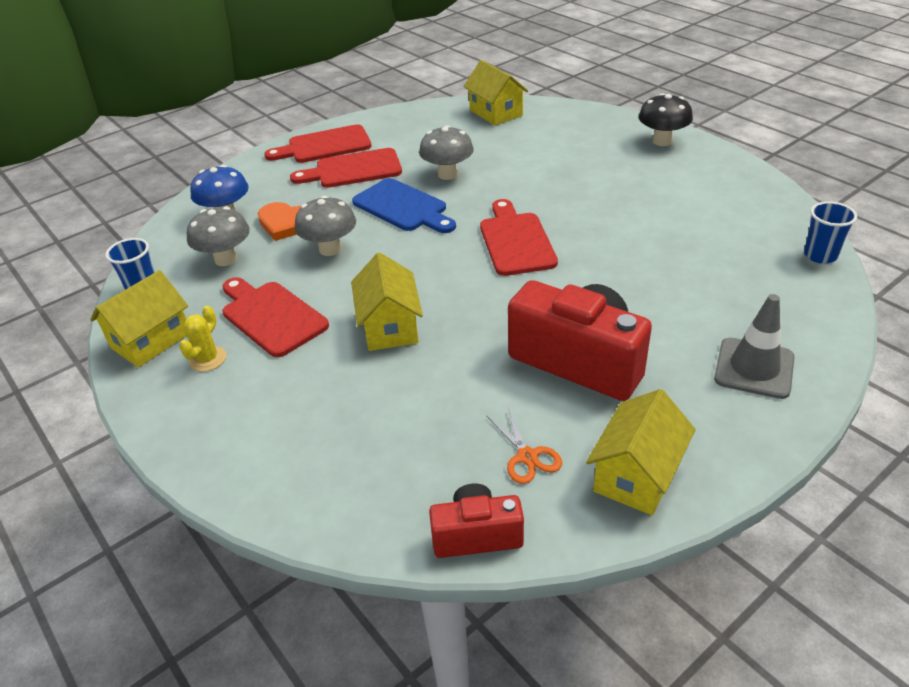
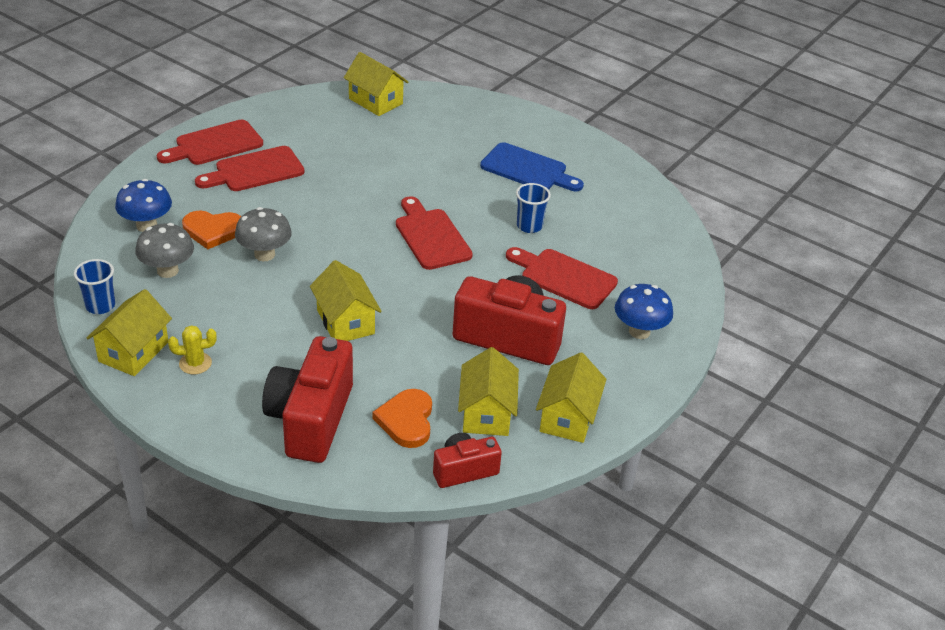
camera: 20 degrees left, 0 degrees up
(208, 359) = (195, 363): yellow cactus -> yellow cactus turned 75 degrees clockwise
(271, 316) = (236, 321): red cutting board -> red cutting board (564, 277)
(307, 440) = (311, 419): none -> red camera
(403, 207) = (318, 208): blue cutting board -> blue cutting board (527, 169)
(422, 455) = (406, 420): none -> orange heart
(448, 174) = (349, 172): grey mushroom -> none
(527, 456) = (486, 413): orange scissors -> yellow house
(662, 141) = (538, 129): black mushroom -> none
(754, 368) = (639, 331): grey traffic cone -> blue mushroom
(820, 255) = (679, 235): blue cup -> blue cup (529, 226)

